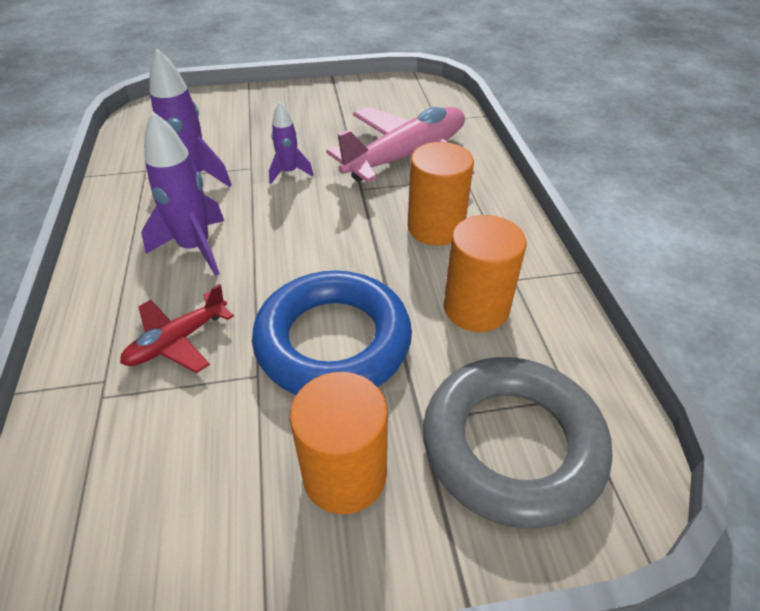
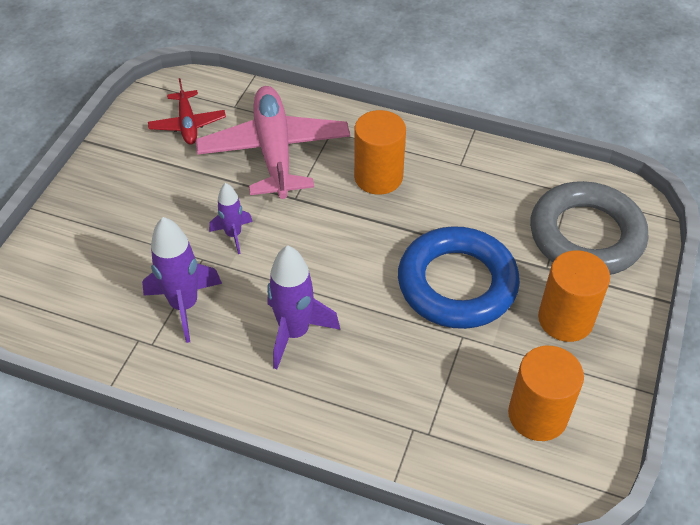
camera: 60 degrees left, 5 degrees up
(177, 341) = (399, 373): red plane -> red plane (187, 124)
(476, 308) = (474, 197): orange cylinder -> orange cylinder (537, 415)

